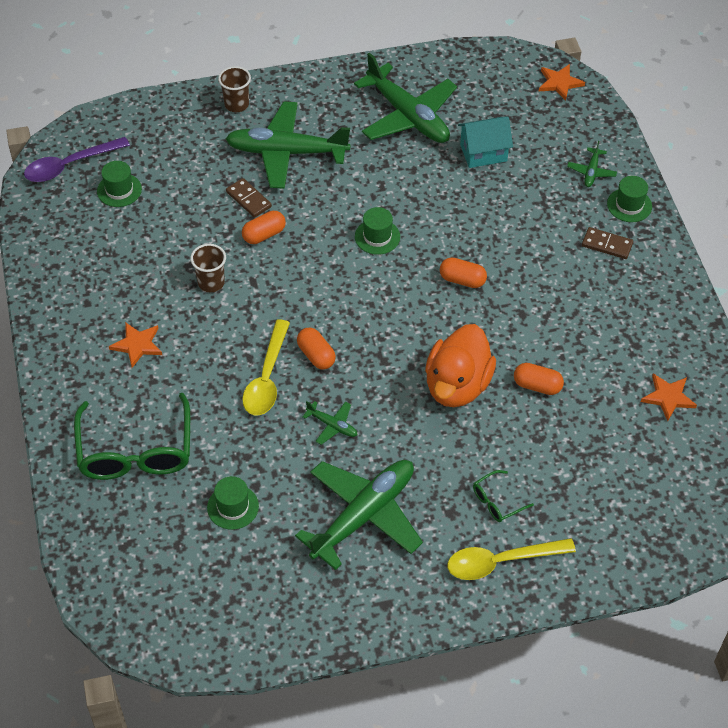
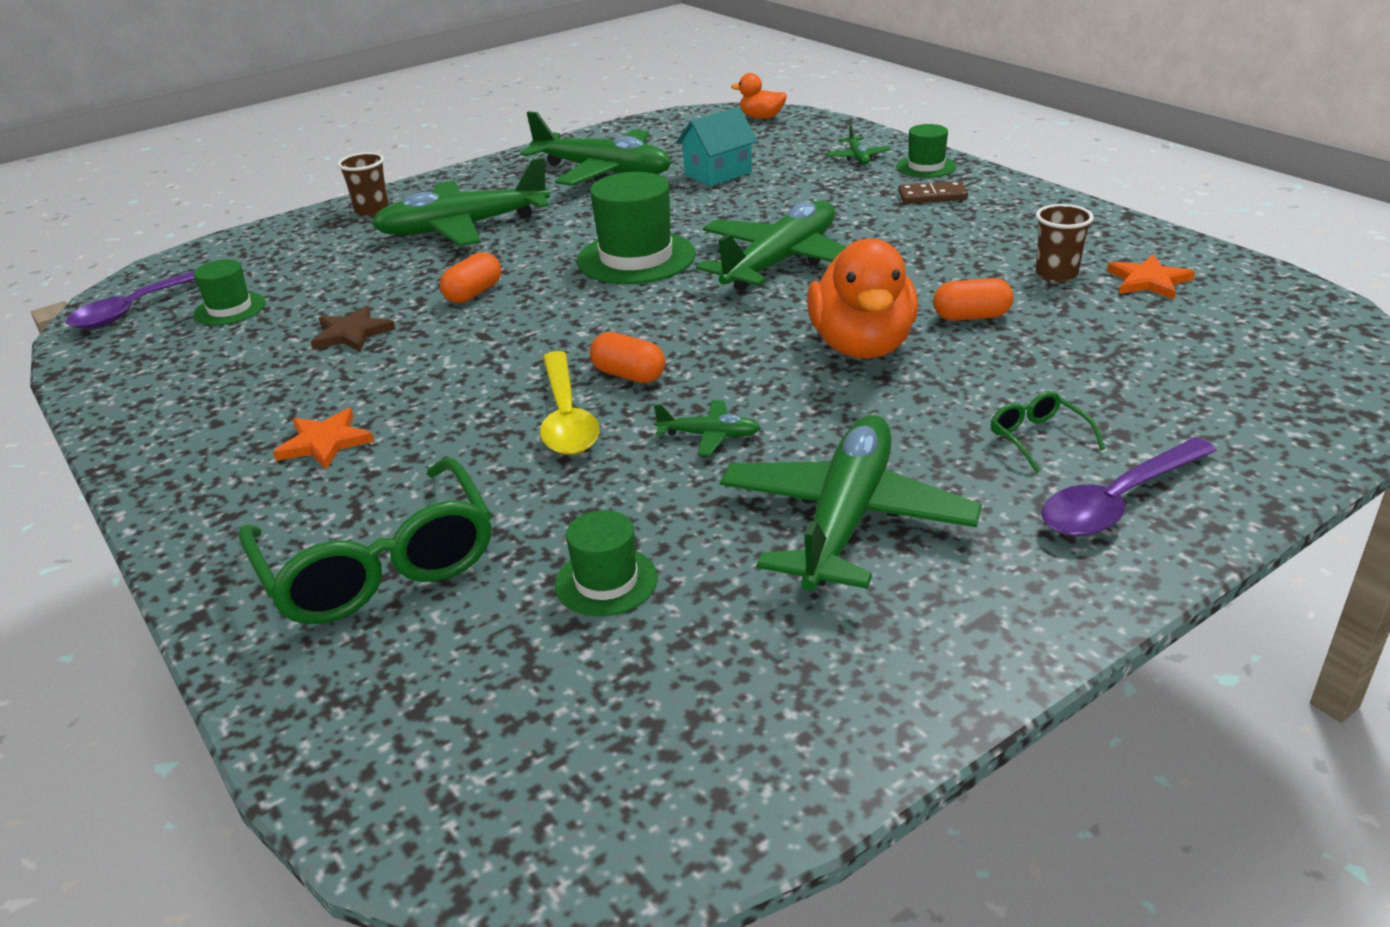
camera: 20 degrees left, 20 degrees down
(181, 247) = (352, 333): none -> brown star
(211, 283) = (418, 352): brown cup -> brown cup (1056, 274)
(248, 199) = (432, 272): brown domino -> none
(377, 237) = (636, 258): green hat -> green hat, size x1.78
(462, 280) = (781, 262): orange capsule -> green plane
(497, 501) = (1038, 438): green glasses -> green glasses turned 120 degrees clockwise
(500, 562) = (1117, 502): yellow spoon -> purple spoon
(559, 83) = (761, 117): orange star -> orange duck

